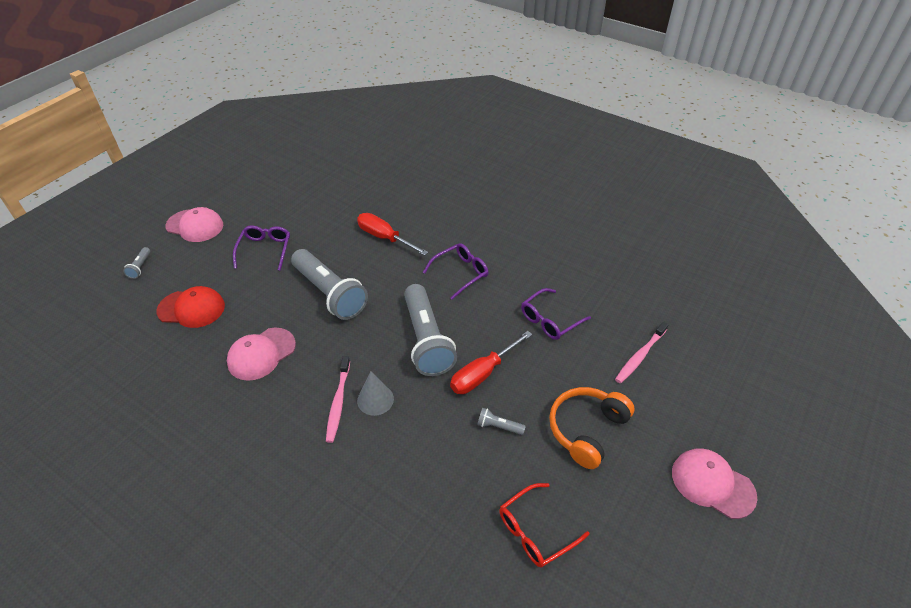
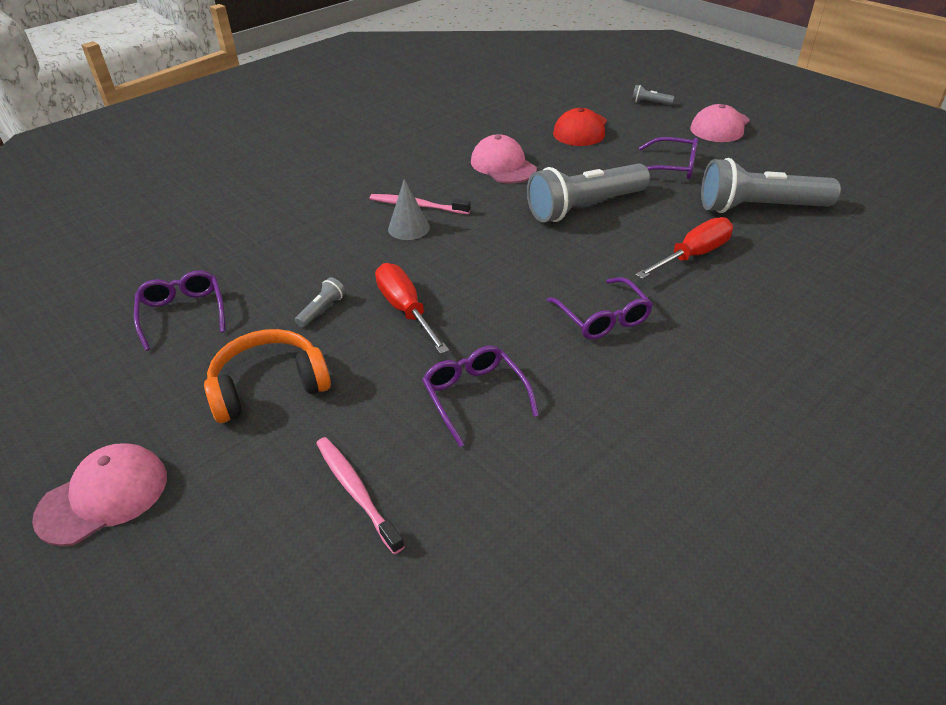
camera: 105 degrees right, 5 degrees down
(426, 340) = (481, 271): grey flashlight -> grey flashlight (759, 208)
(536, 531) = (183, 314): red glasses -> purple glasses
(586, 430) = (269, 386): orange headphones -> orange headphones turned 75 degrees counterclockwise

